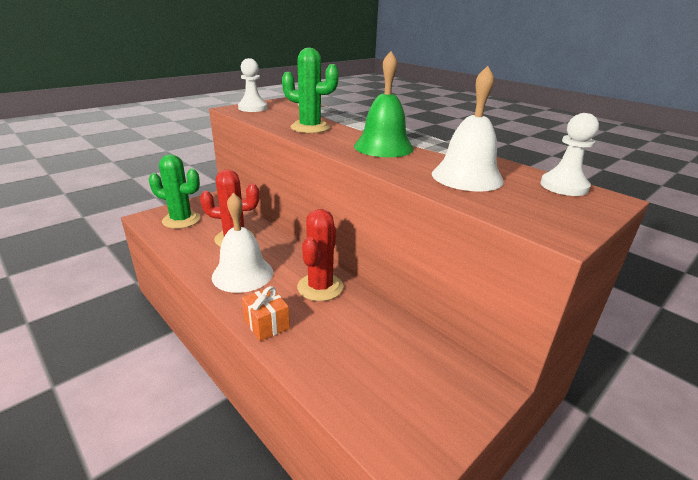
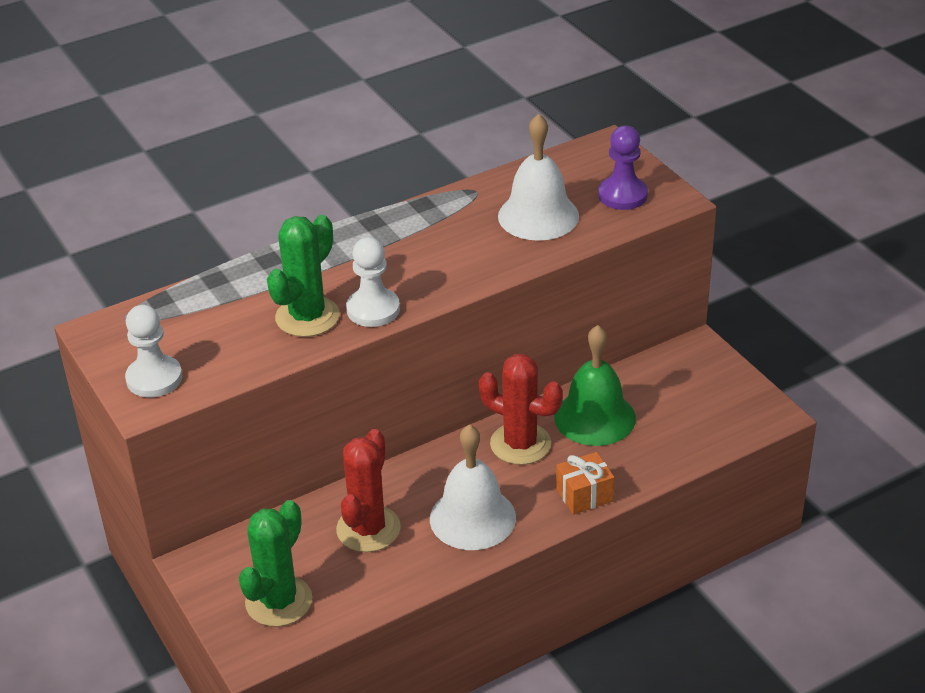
camera: 75 degrees left, 10 degrees up
(383, 147) = (420, 258): green bell -> green bell (595, 417)
(535, 208) = (622, 195): none -> purple pawn
(564, 186) = (575, 160): white pawn -> white pawn (373, 309)

